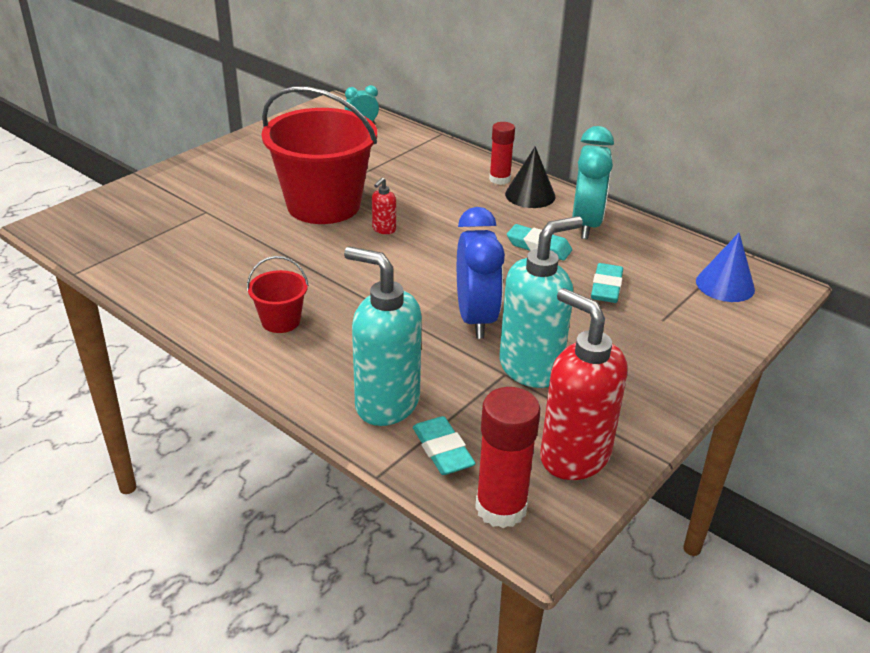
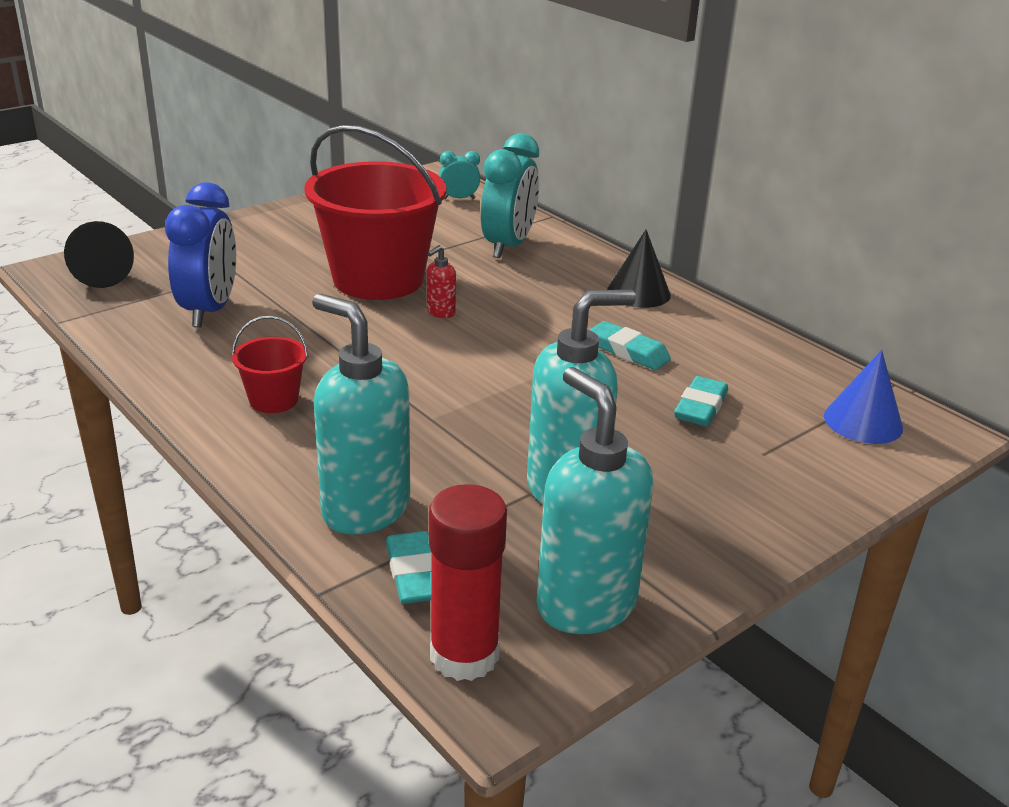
camera: 10 degrees right, 5 degrees down
(92, 226) = (100, 275): none -> black cone
(475, 319) = (516, 424): blue clock -> blue clock (209, 311)
(499, 179) = (606, 272): red glue stick -> none
(574, 456) = (585, 604): red soap dispenser -> turquoise soap dispenser
(585, 225) = (698, 333): turquoise clock -> turquoise clock (508, 246)

